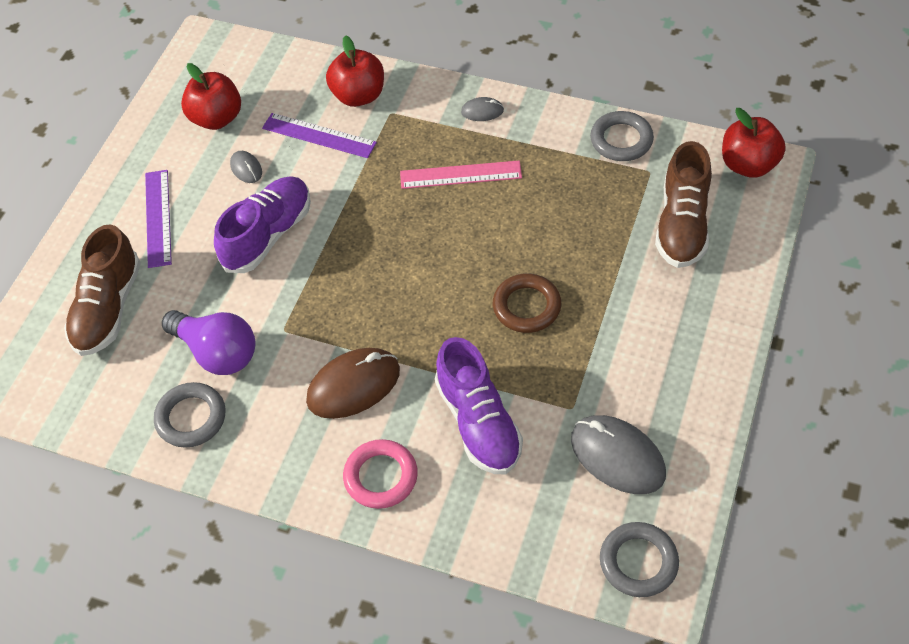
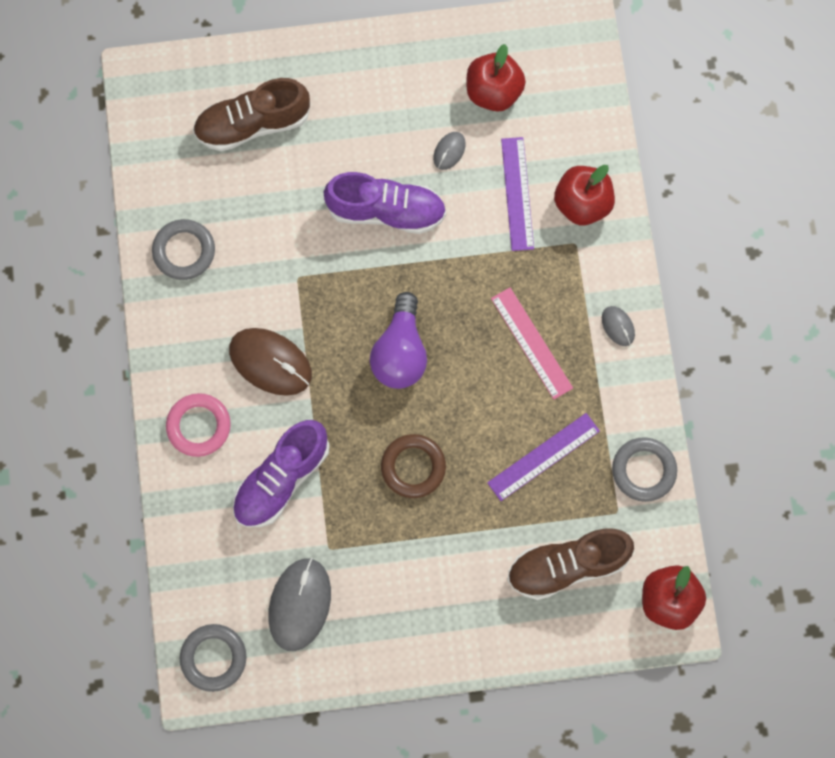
camera: 60 degrees right, 20 degrees up
(158, 218) = (361, 108): purple ruler -> purple ruler (543, 457)
(217, 352) = (251, 236): purple light bulb -> purple light bulb (400, 352)

